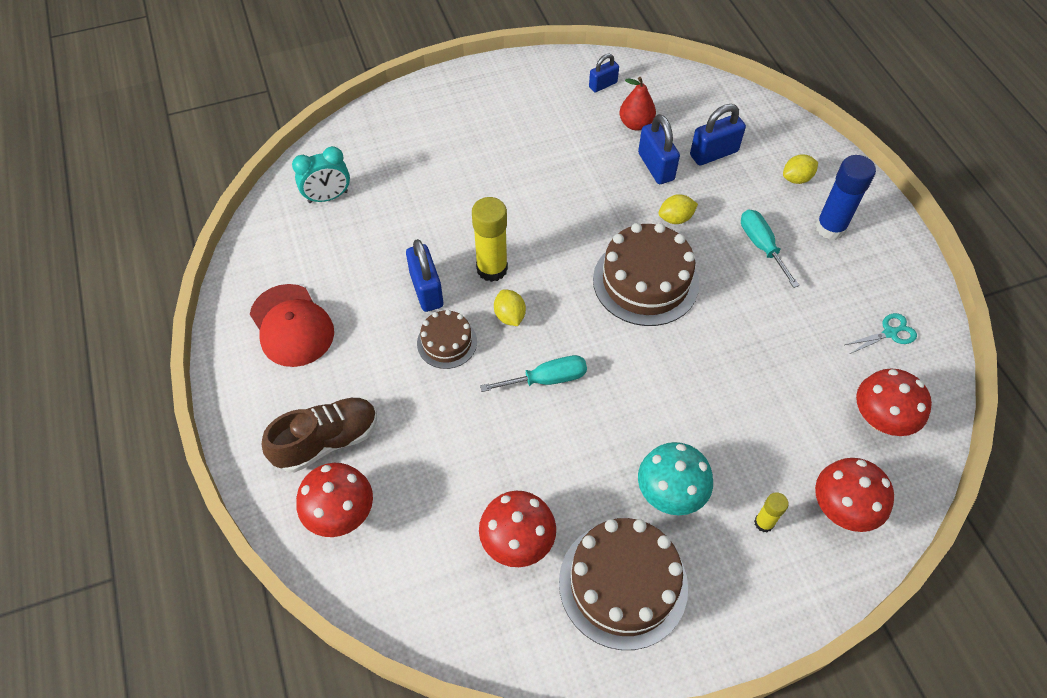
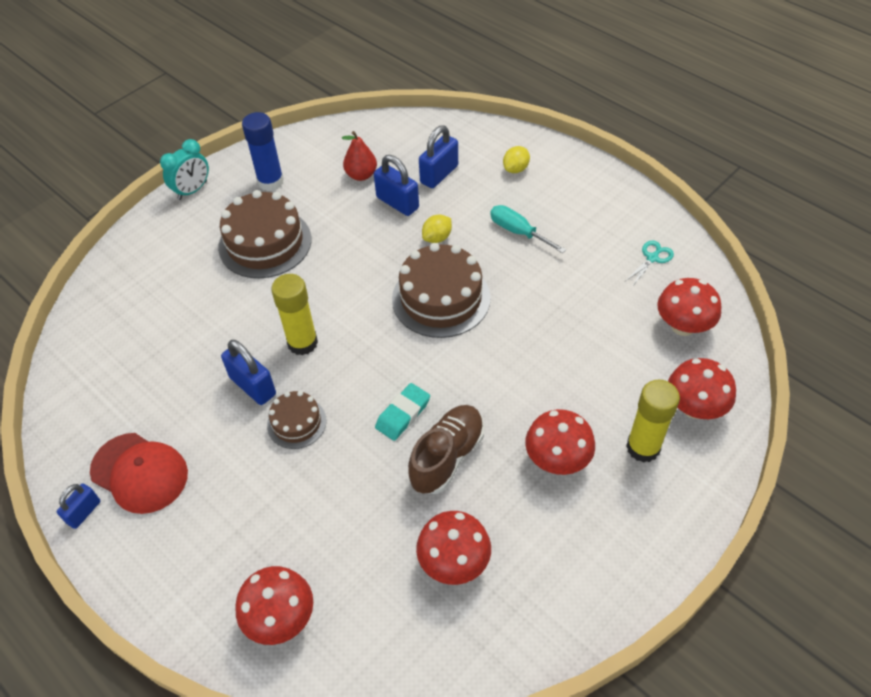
camera: 25 degrees left, 5 degrees down
(327, 441) = (232, 560): brown shoe -> brown shoe (447, 457)
(328, 197) = (112, 344): turquoise clock -> turquoise clock (192, 190)
(509, 316) = (341, 376): yellow lemon -> none
(547, 379) = (403, 414): turquoise screwdriver -> turquoise eraser
(603, 85) = (315, 154): blue padlock -> blue padlock (84, 512)
(623, 584) = (561, 552): brown cake -> brown cake (265, 243)
(670, 493) = (557, 459): turquoise mushroom -> red mushroom
(764, 523) = (643, 447): yellow glue stick -> yellow glue stick, size x1.88
(830, 228) = (563, 196): blue glue stick -> blue glue stick (270, 182)

